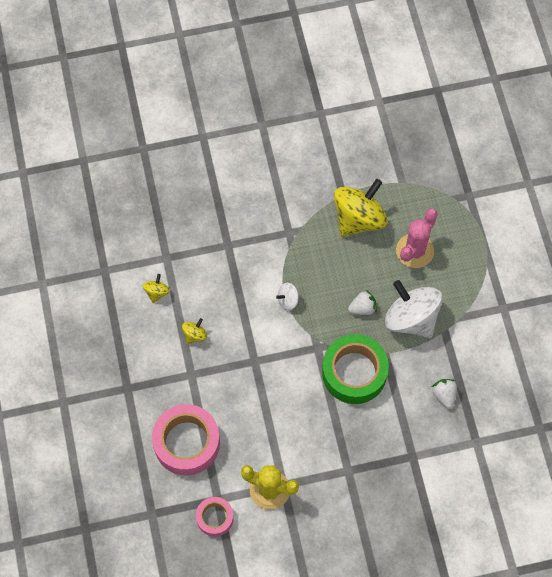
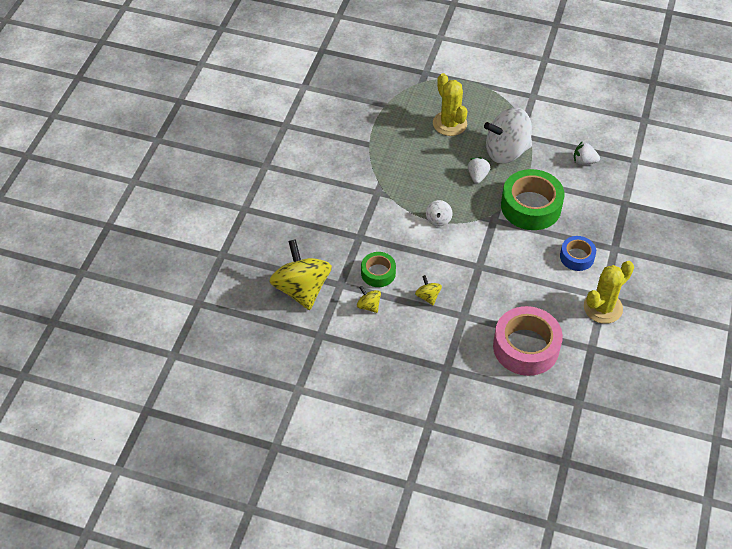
camera: 60 degrees left, 15 degrees down
(196, 281) = (378, 273): none -> green tape
(215, 518) = (607, 358): pink tape -> none
(317, 441) = (577, 257): none -> blue tape
(358, 218) = (397, 144): yellow spinning top -> yellow spinning top (301, 289)
(414, 251) = (449, 123): pink cactus -> yellow cactus

